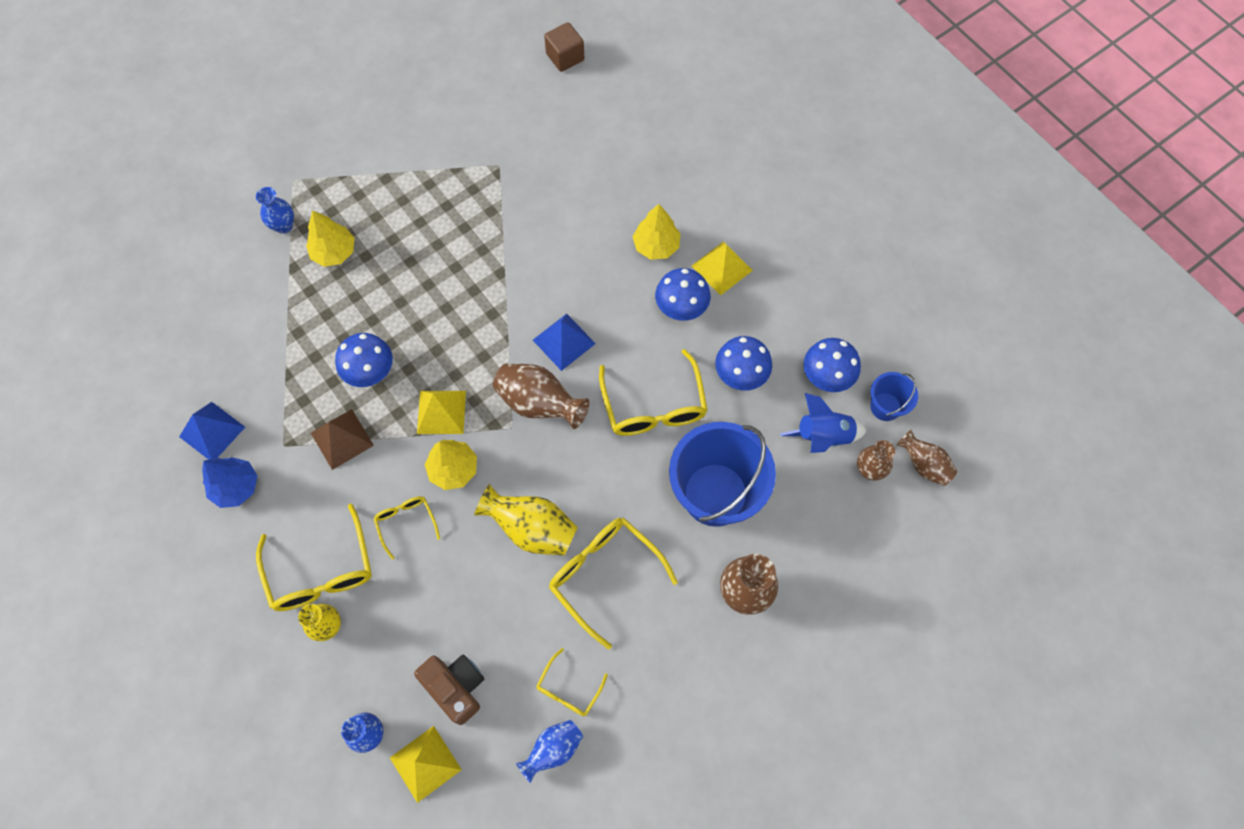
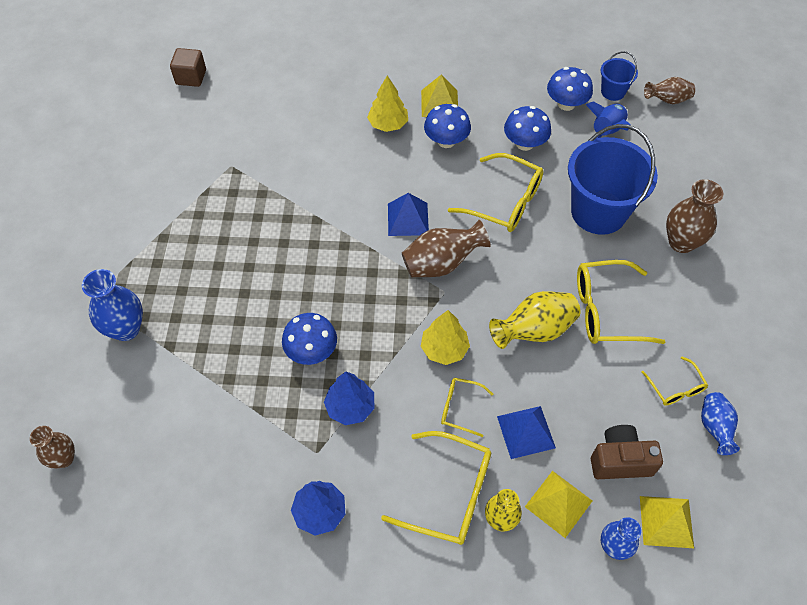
camera: 50 degrees left, 10 degrees down
(212, 432) = (253, 499): blue pyramid -> blue pyramid (526, 432)
(284, 226) = (126, 329): blue vase -> blue vase, size x1.56
(334, 252) = (187, 310): yellow tree -> none
(342, 439) = (350, 407): brown pyramid -> blue tree
(441, 412) = (391, 327): yellow pyramid -> yellow pyramid (558, 503)
(869, 470) = (648, 126): brown vase -> brown vase (64, 458)

